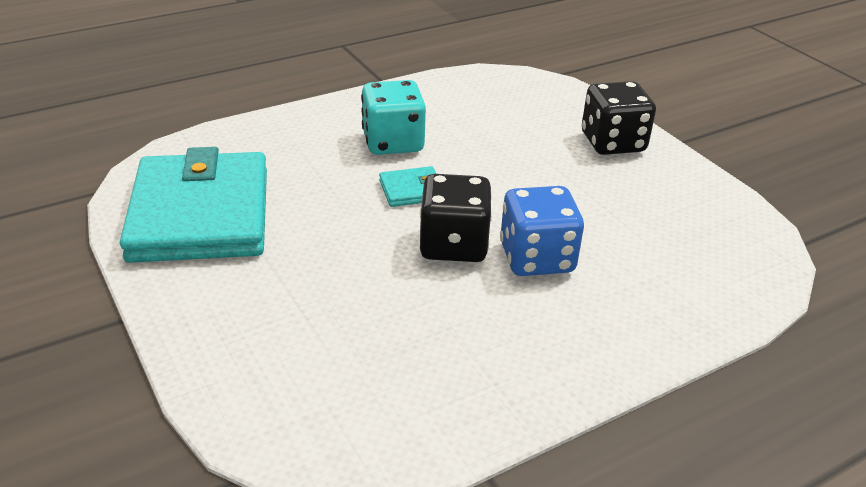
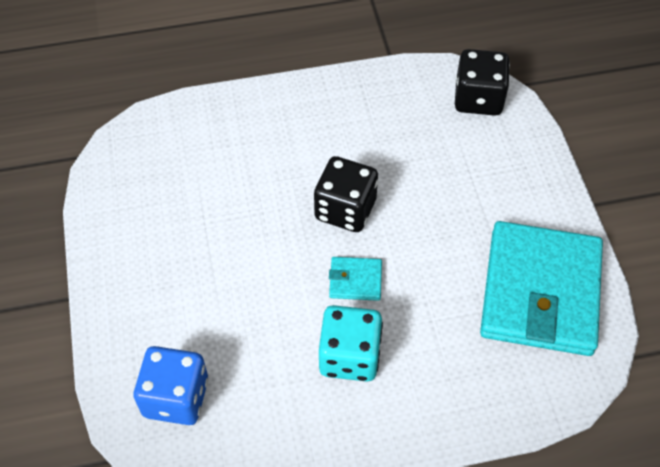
camera: 160 degrees left, 20 degrees up
(536, 258) = (289, 182): blue dice -> blue dice (176, 397)
(612, 142) = (138, 303): black dice -> black dice (478, 99)

